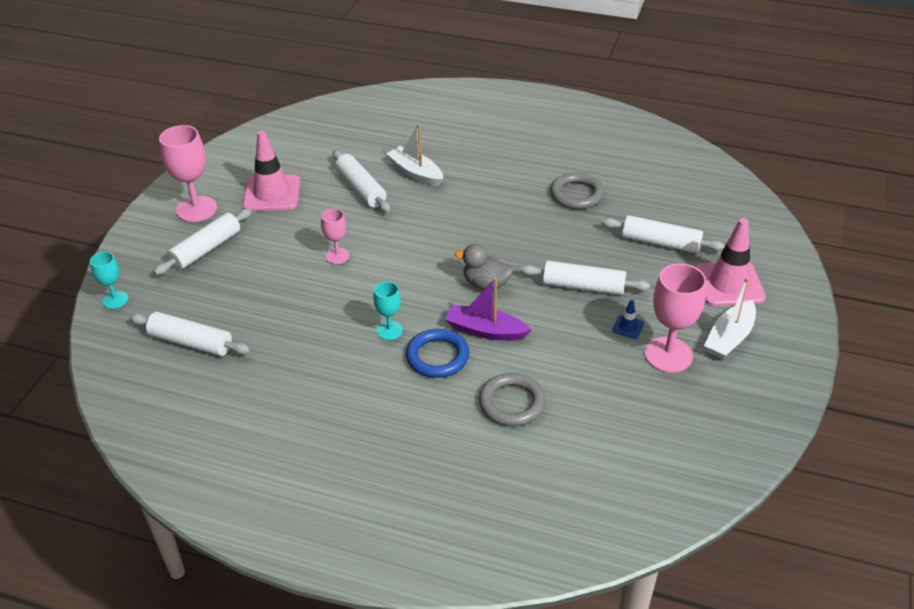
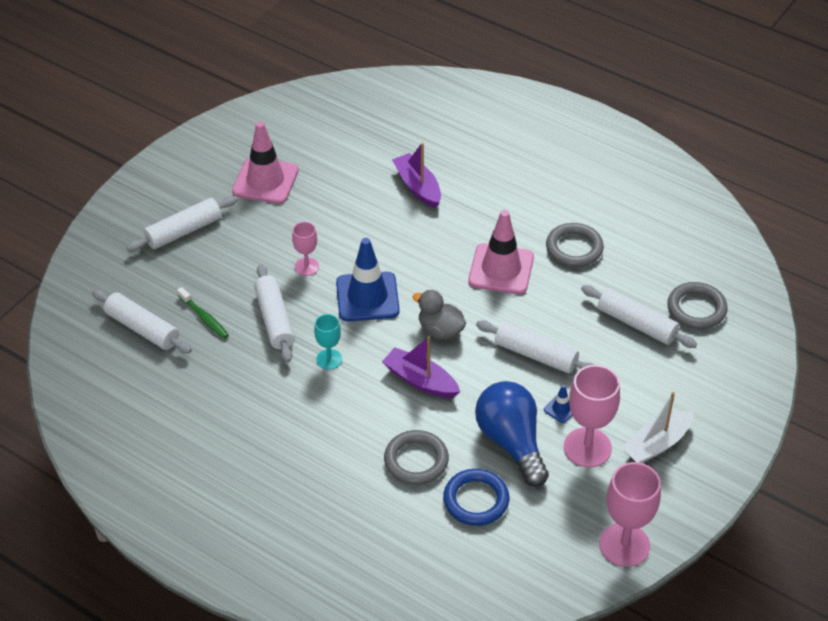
camera: 15 degrees right, 5 degrees up
(115, 300) = (85, 268): turquoise goblet -> none
(196, 209) = (187, 183): pink goblet -> pink goblet (624, 545)
(251, 319) = (204, 317): none -> green toothbrush
(361, 188) = (356, 194): white rolling pin -> white rolling pin (275, 320)
(405, 270) = (367, 297): none -> blue traffic cone
(415, 173) = (417, 187): white boat -> purple boat
(437, 356) = (364, 397): blue ring -> blue ring (476, 500)
(596, 366) = (511, 442): none -> blue light bulb
(706, 220) = (696, 309): none -> grey ring
(729, 284) = (685, 386): pink traffic cone -> pink traffic cone (501, 269)

